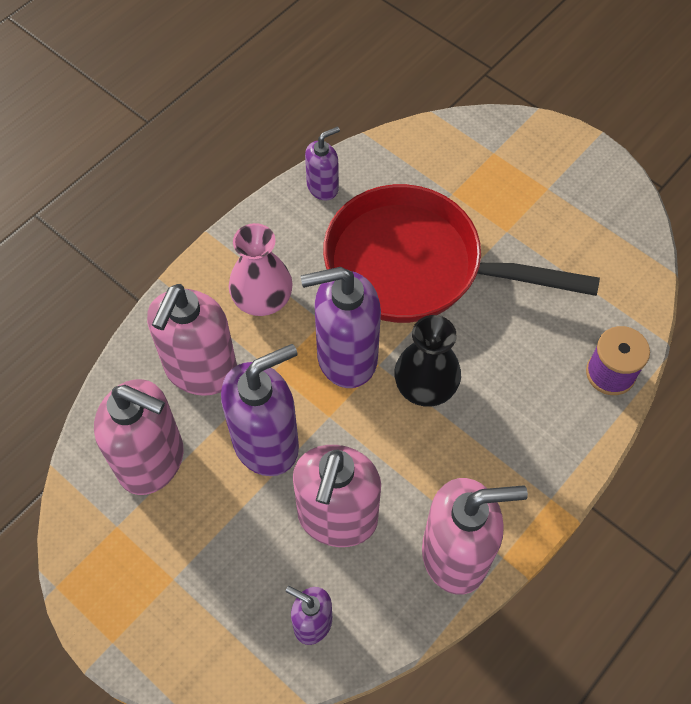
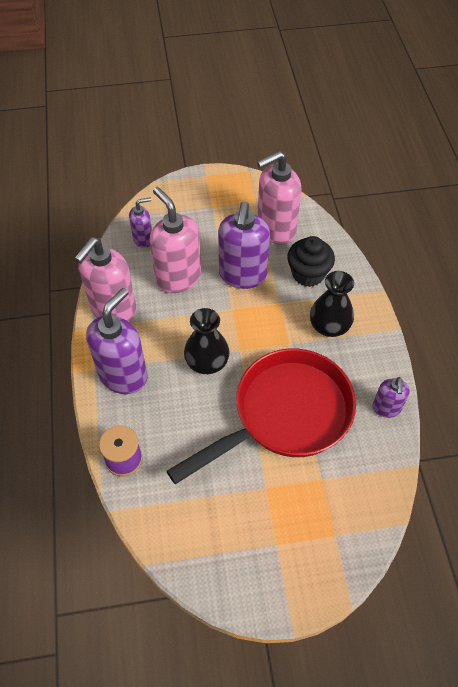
camera: 130 degrees right, 5 degrees down
(200, 370) = (308, 274): pink soap dispenser -> black cupcake
(262, 298) = (329, 326): pink vase -> black vase
(346, 357) = (258, 338): purple soap dispenser -> purple soap dispenser (123, 375)

